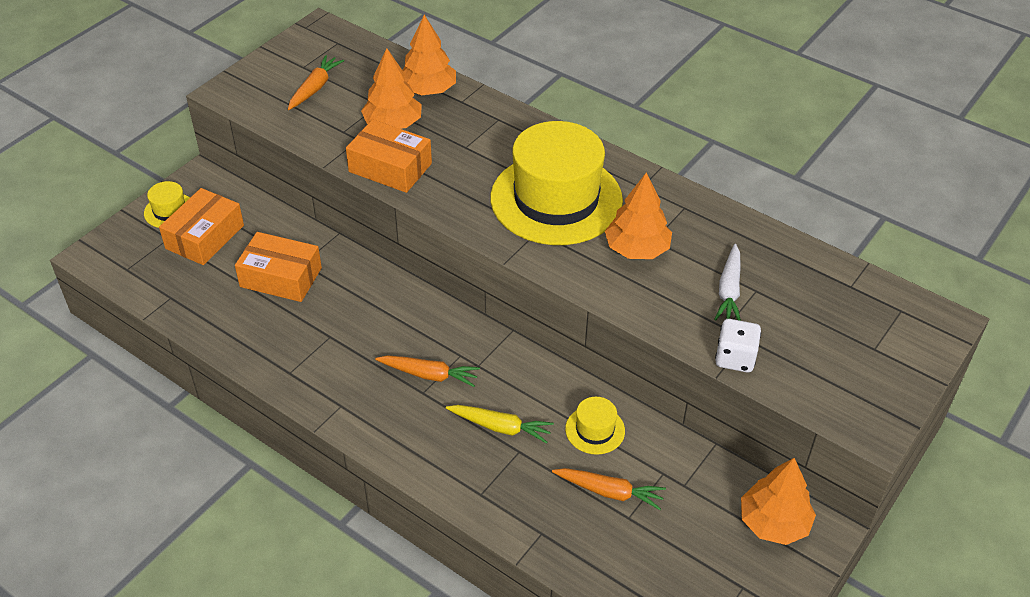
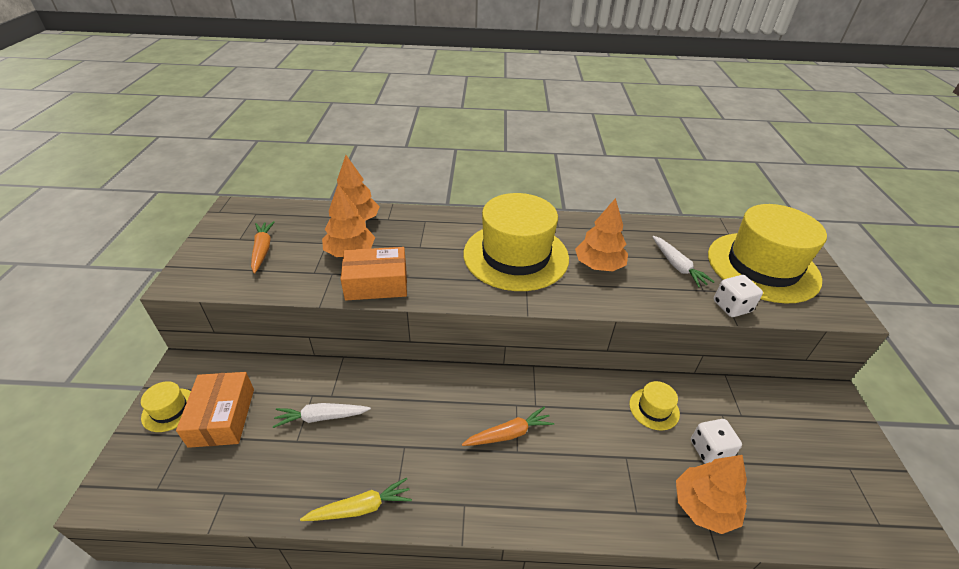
camera: 35 degrees left, 5 degrees down
(281, 277) = (321, 417): orange box -> white carrot
(501, 427) = (596, 445): yellow carrot -> yellow carrot (361, 508)
(609, 492) = (709, 450): orange carrot -> white dice
(773, 522) = (810, 409): orange tree -> orange tree (704, 506)
(838, 339) = (762, 266): none -> yellow hat

